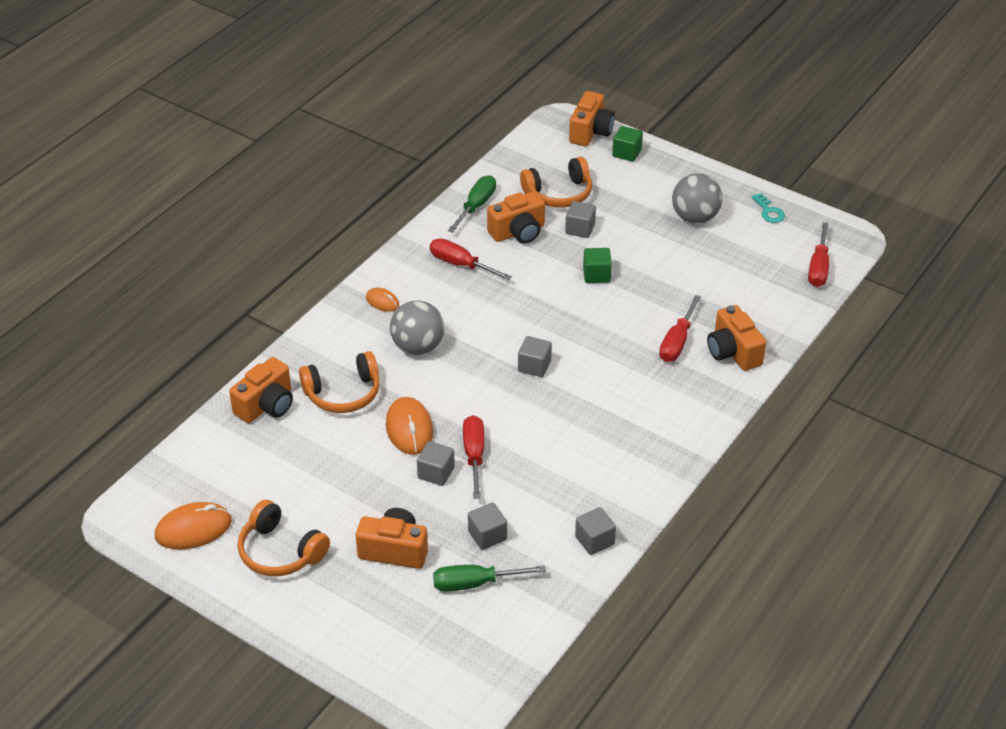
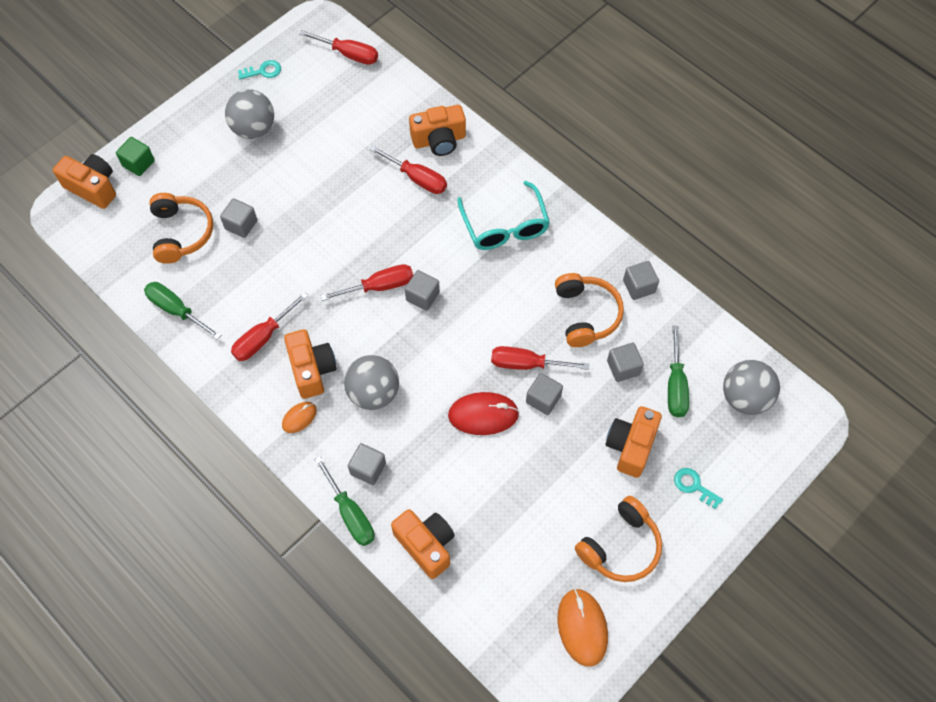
camera: 80 degrees left, 20 degrees up
(292, 350) = (350, 513): none -> green screwdriver
(338, 355) = (368, 468): none -> grey cube
(343, 393) = (423, 469): orange headphones -> orange headphones (586, 314)
(356, 609) = (694, 486): none -> turquoise key
(409, 429) = (483, 415): orange mouse -> red mouse
(472, 649) = (744, 397): none -> grey ball
(518, 232) = (229, 279): orange camera -> orange camera (312, 370)
(537, 333) = (379, 286): none -> red screwdriver
(596, 275) = (311, 223): green cube -> none
(639, 418) = (505, 226): none -> turquoise glasses

